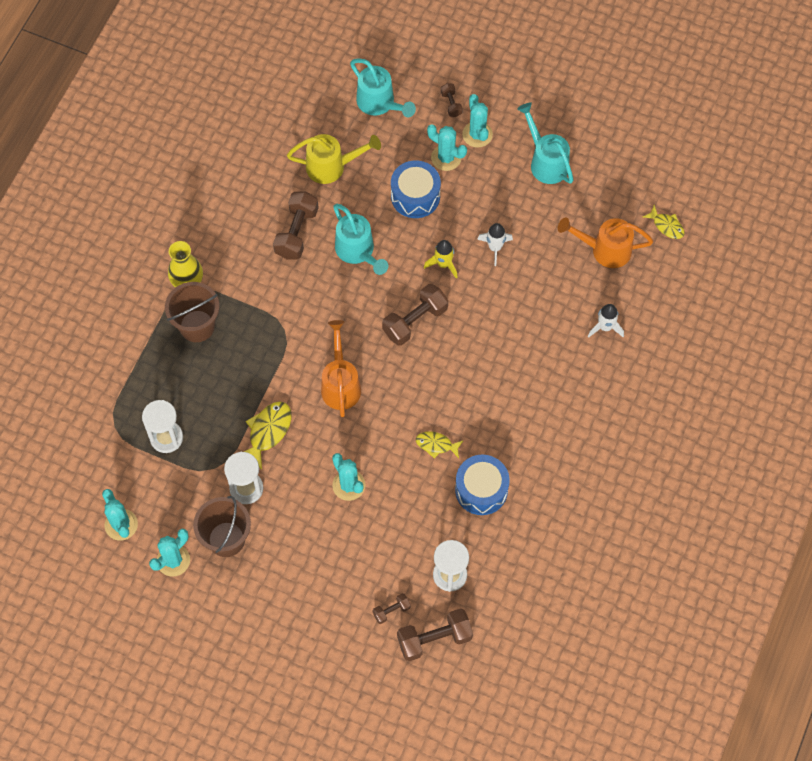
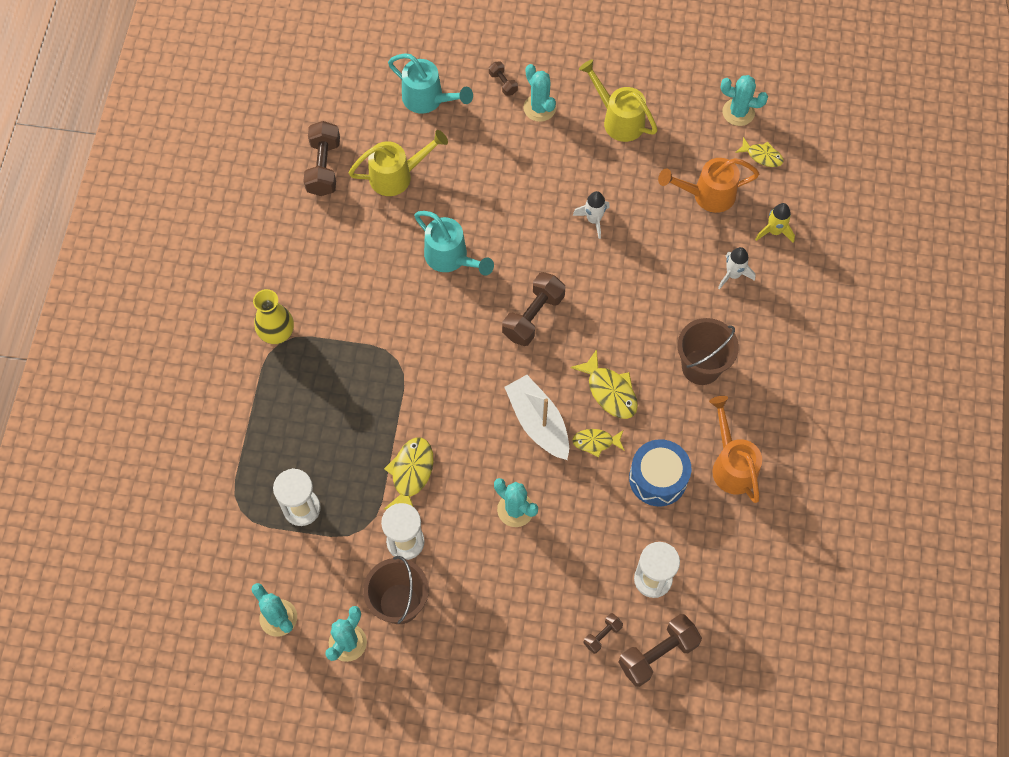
camera: 15 degrees left, 0 degrees up
(197, 326) = (301, 378): brown bucket -> brown bucket (701, 367)
(297, 232) = (380, 253): brown dumbbell -> brown dumbbell (324, 167)
(340, 384) = (474, 403): orange watering can -> orange watering can (732, 465)
(391, 415) = (538, 422): none -> white boat
(415, 196) = (494, 186): blue drum -> none
(443, 264) = (545, 250): yellow rocket -> yellow rocket (774, 231)
(446, 158) = (514, 139): turquoise cactus -> turquoise cactus (738, 112)
(462, 403) = (609, 391): none -> yellow fish
(546, 162) = (619, 119): turquoise watering can -> yellow watering can

